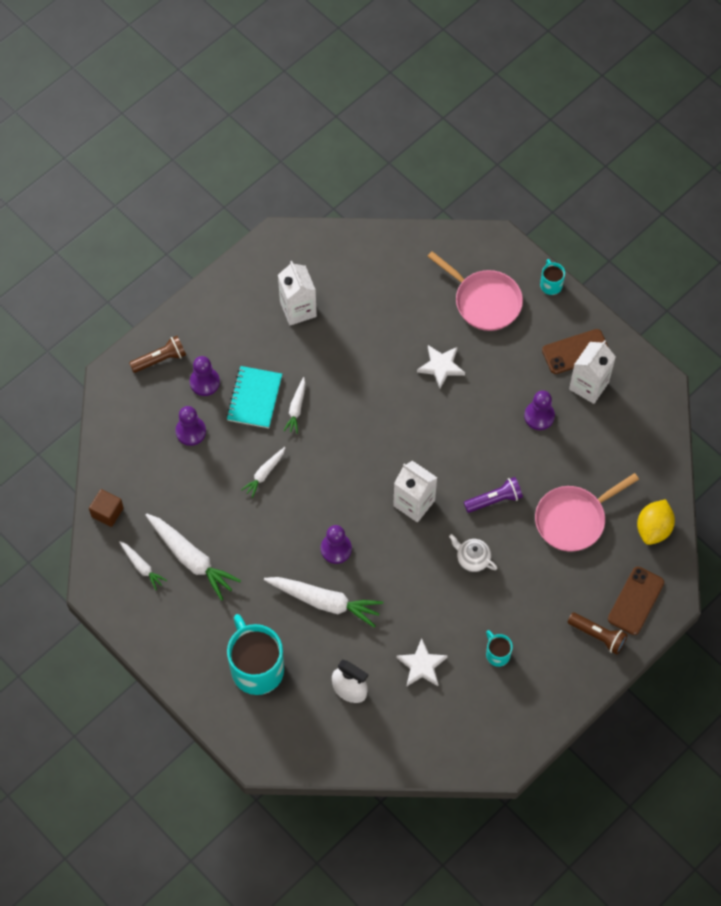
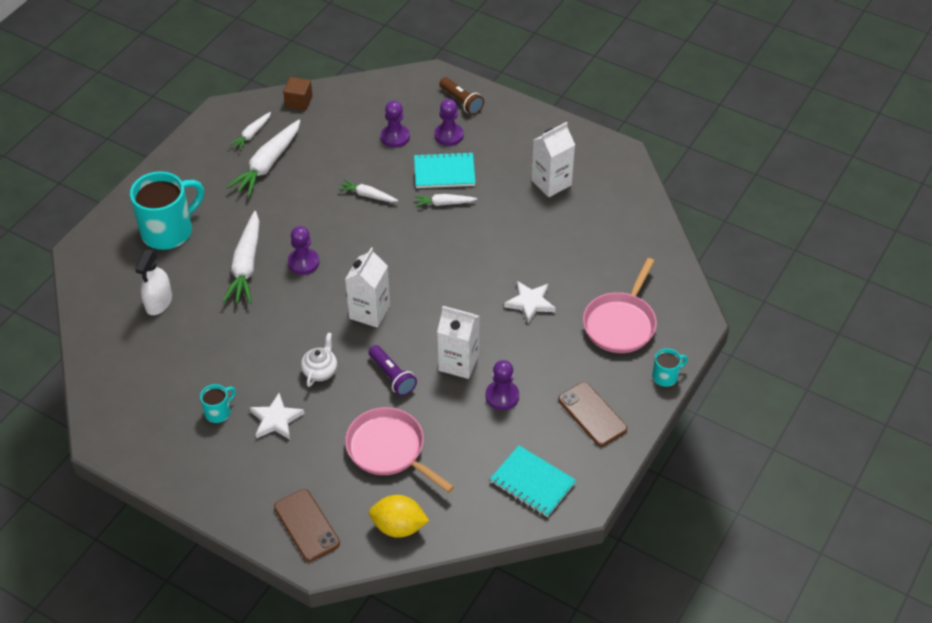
camera: 75 degrees right, 15 degrees down
(421, 665) = (194, 352): white star -> white star (276, 419)
(589, 385) = (555, 434): white carton -> white carton (458, 362)
(598, 636) = (257, 497): brown flashlight -> none
(633, 416) = (532, 482): none -> turquoise notebook
(635, 601) = (306, 525): brown phone -> brown phone turned 45 degrees clockwise

